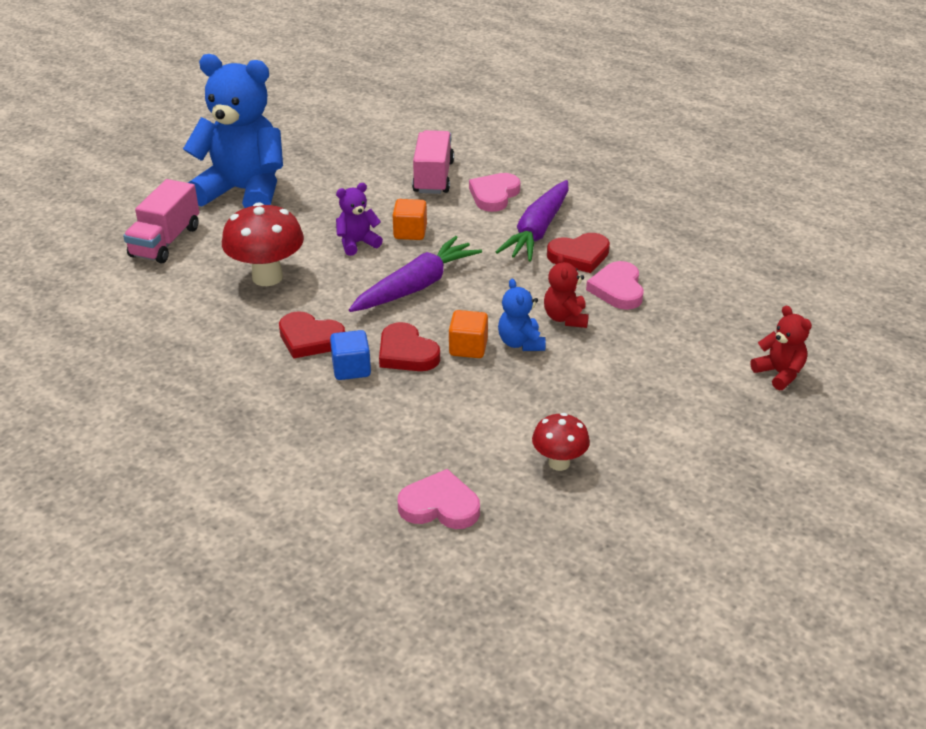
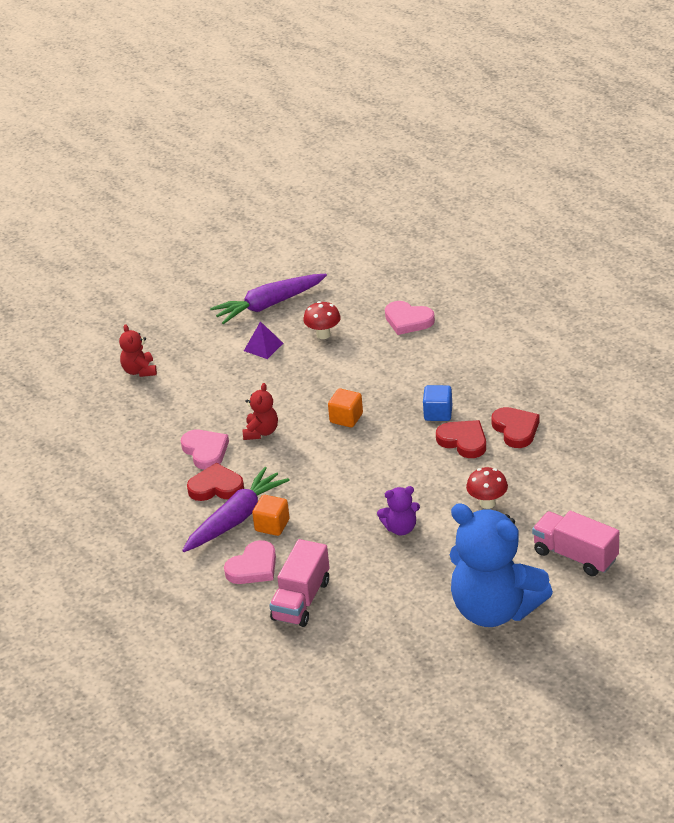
camera: 160 degrees left, 0 degrees up
(165, 241) = (575, 556): pink truck -> pink truck turned 90 degrees counterclockwise
(267, 277) = (487, 503): red mushroom -> red mushroom, size x0.59
(406, 353) = (393, 420): red heart -> red heart (516, 429)
(410, 232) = (349, 534): orange cube -> orange cube (272, 525)
(416, 286) = (365, 476): purple carrot -> purple carrot (269, 305)
(520, 343) = (305, 416): blue teddy bear -> none
(617, 289) = (205, 451): pink heart -> pink heart turned 45 degrees counterclockwise
(635, 431) = (263, 347): none -> purple pyramid

